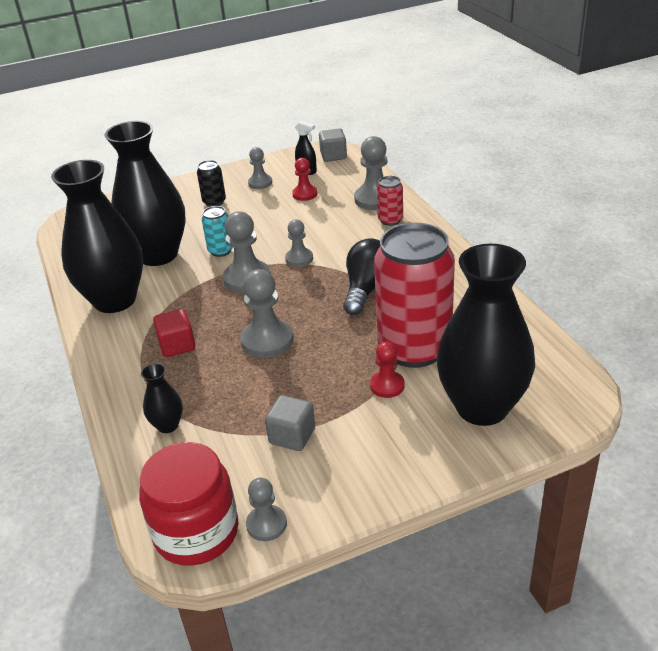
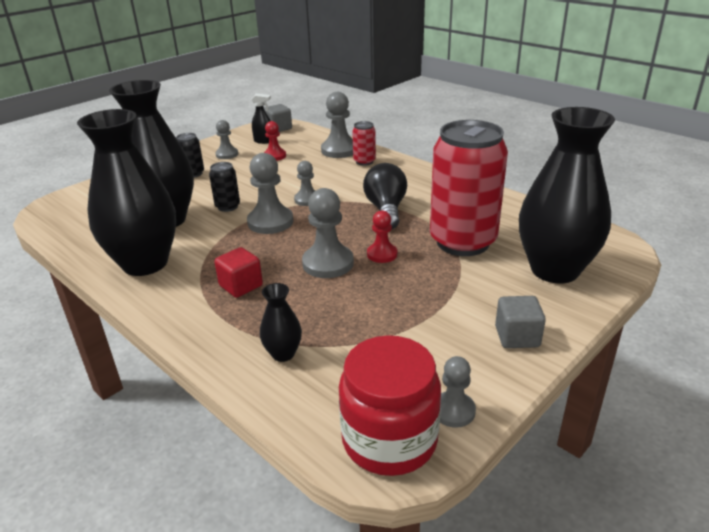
camera: 25 degrees left, 5 degrees down
(221, 251) = (227, 207): turquoise can -> black can
(292, 436) = (414, 331): grey cube -> grey cube (517, 337)
(387, 386) = (464, 273): red pawn -> red pawn (382, 254)

